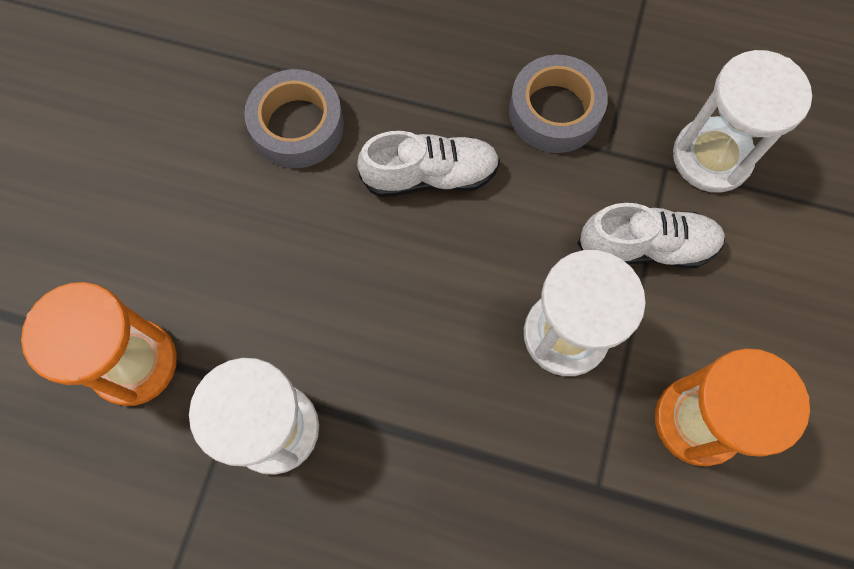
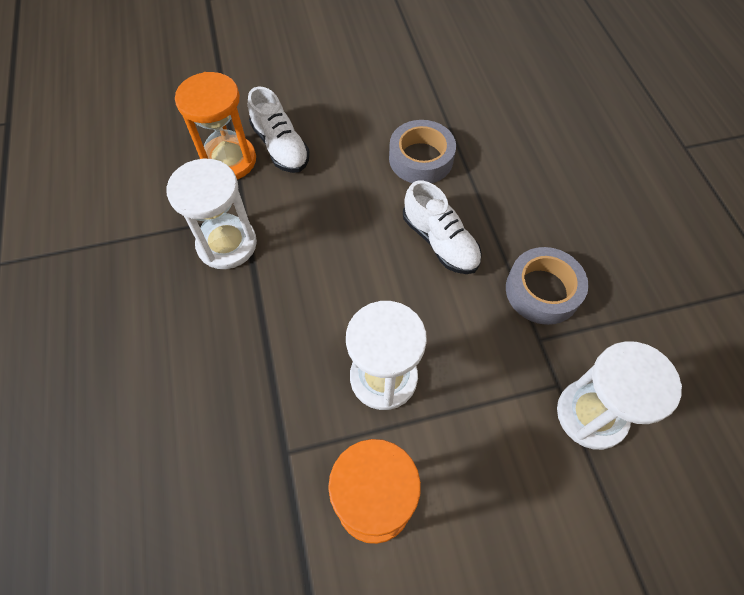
camera: 60 degrees right, 10 degrees down
(646, 247) = (484, 400): white shoe -> white shoe (280, 147)

